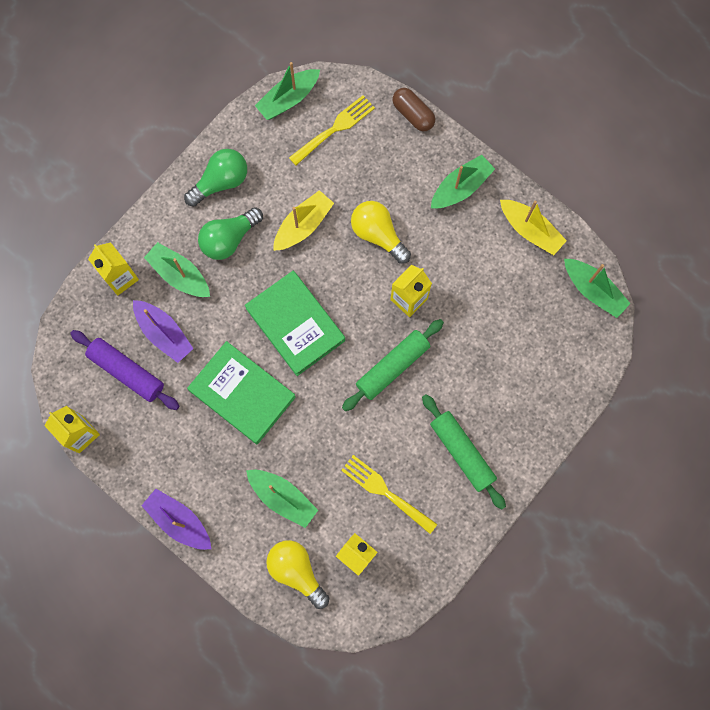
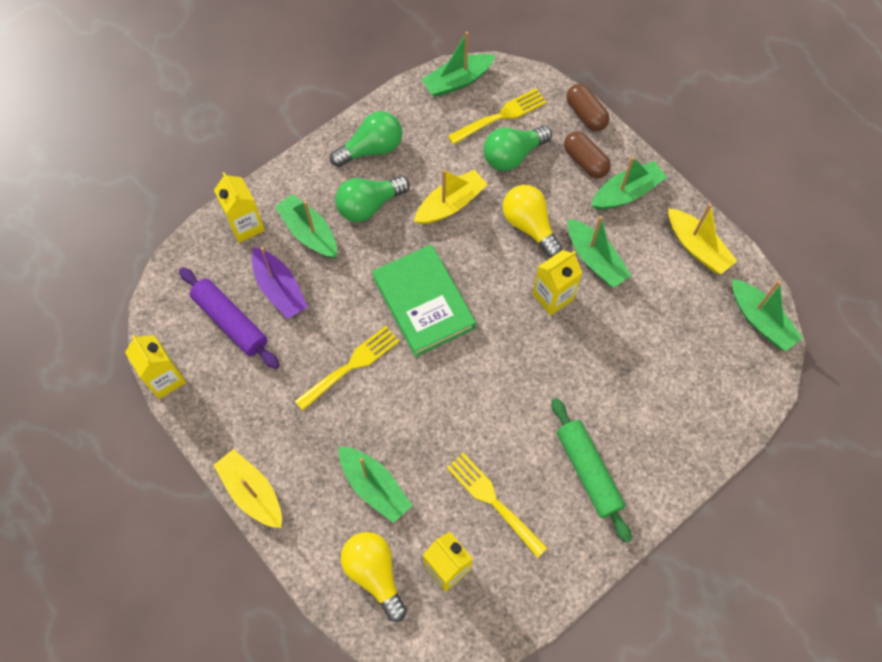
camera: 10 degrees right, 10 degrees down
(179, 521) = (252, 492): purple boat -> yellow boat
(242, 394) = (351, 366): green book -> yellow fork
(352, 167) = (512, 155): none -> green light bulb
(392, 367) = (523, 365): green rolling pin -> none
(419, 162) = (585, 161): none -> brown capsule
(441, 257) = (595, 259): none -> green boat

